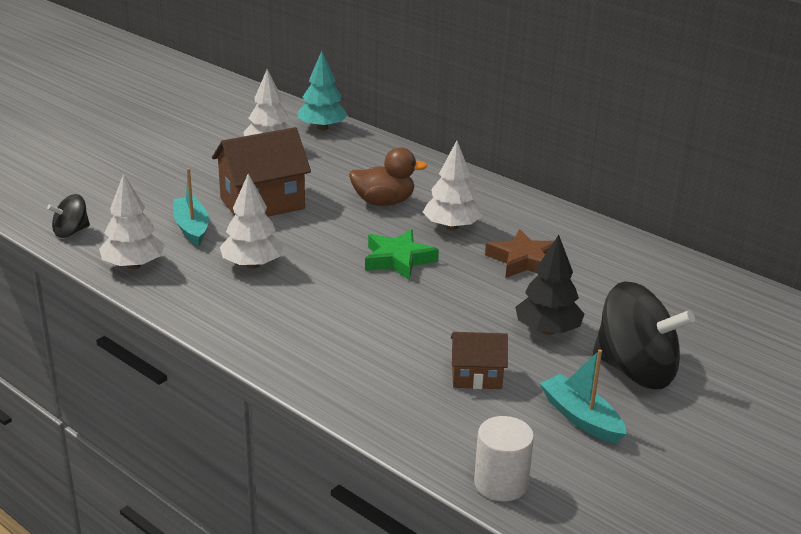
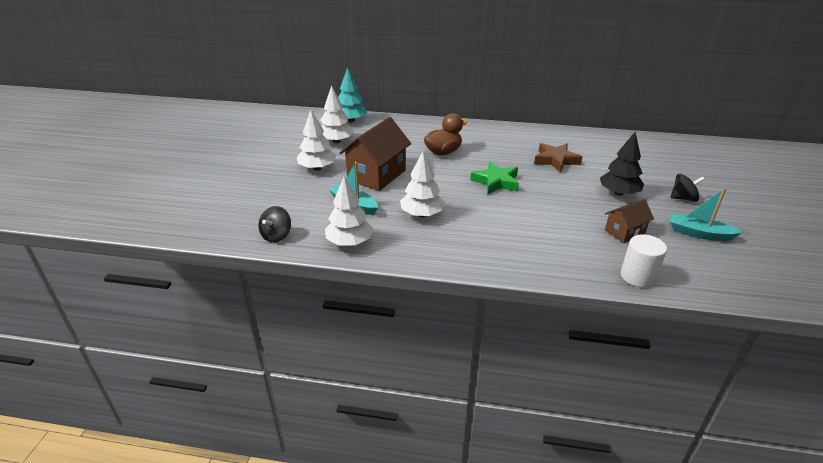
camera: 30 degrees left, 5 degrees up
(451, 227) = (496, 154): white tree -> white tree (317, 168)
(501, 483) = (719, 286): white cylinder -> white cylinder (638, 276)
(635, 371) = (683, 198): black spinning top -> black spinning top, size x0.50

